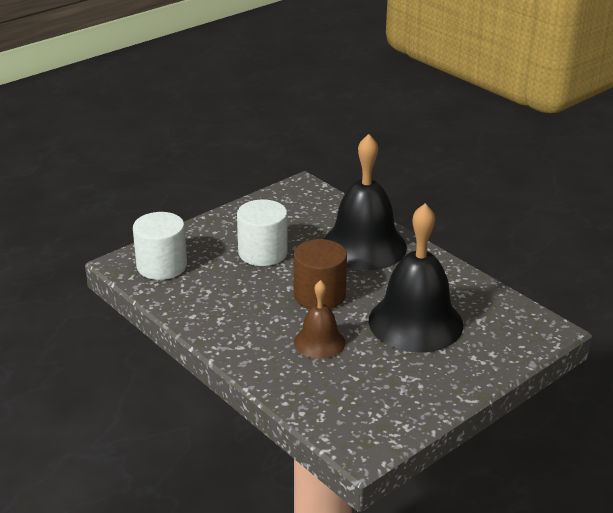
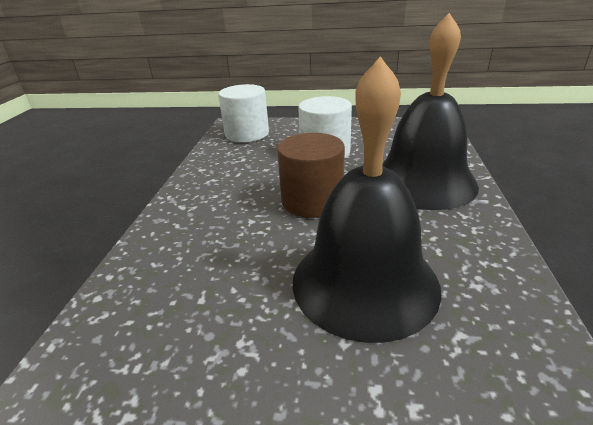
camera: 50 degrees right, 0 degrees up
(319, 342) = (239, 240): brown bell -> none

